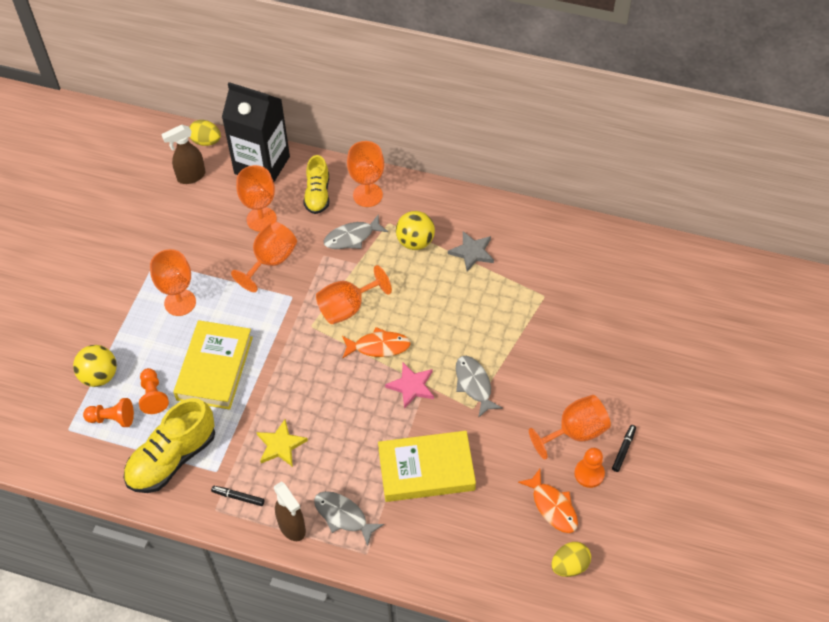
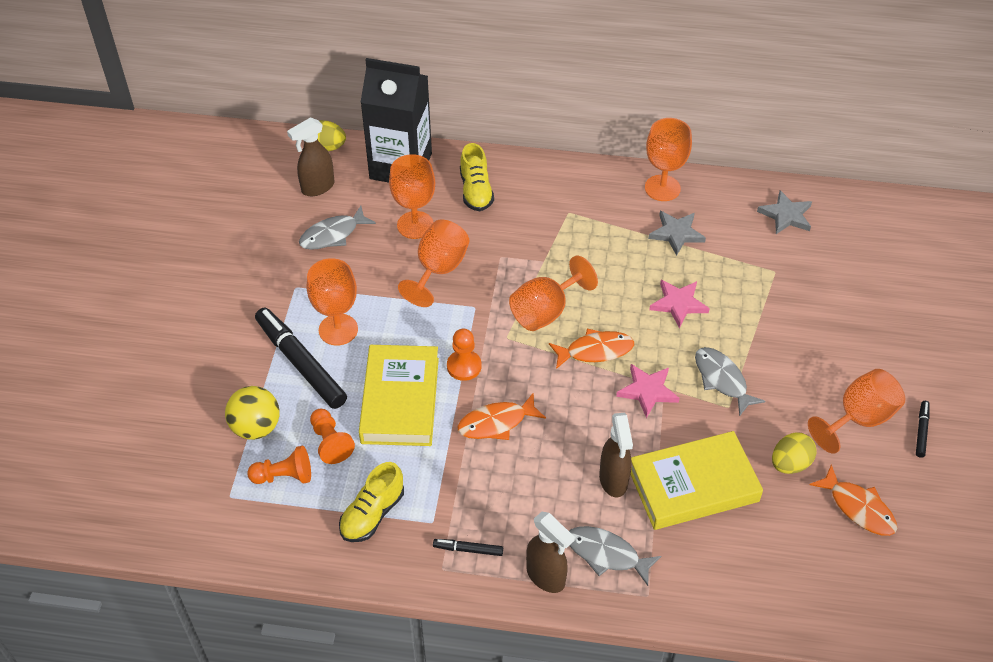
camera: 10 degrees left, 5 degrees down
(145, 327) = (301, 363): none -> black marker
(172, 458) = (372, 514): yellow shoe -> yellow shoe, size x0.63
(281, 445) = (506, 480): yellow star -> none
(285, 397) = (496, 423): none -> orange fish
(352, 237) = (529, 233): grey fish -> grey fish (333, 235)
(364, 457) = (613, 481): none -> brown spray bottle
(367, 195) = (535, 185): orange goblet -> orange goblet (662, 188)
(415, 242) = (606, 229): yellow ball -> none
(456, 314) = (678, 304): none -> pink star
(568, 247) = (786, 215): none -> grey star
(569, 565) = (900, 574): yellow egg -> yellow egg (790, 464)
(589, 474) = (889, 464): orange pawn -> orange pawn (464, 366)

